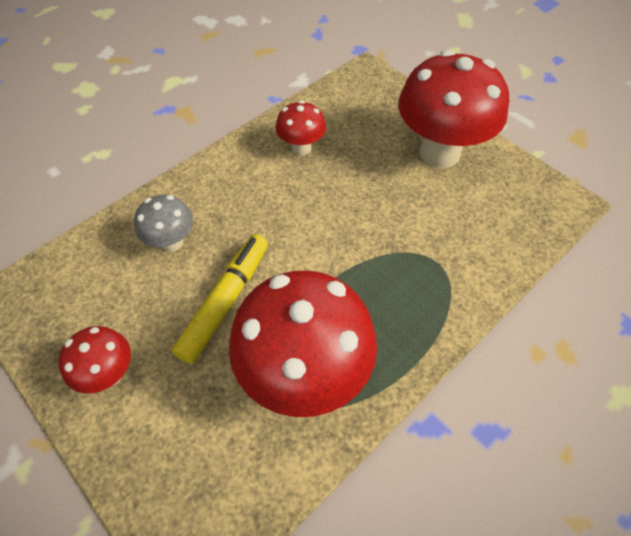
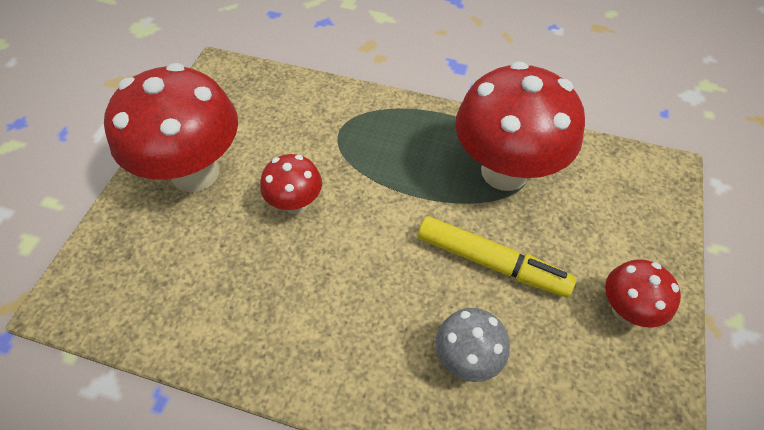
camera: 120 degrees left, 0 degrees up
(225, 302) = (491, 262): yellow marker -> yellow marker turned 150 degrees counterclockwise
(301, 148) = (250, 305): red mushroom -> red mushroom (296, 204)

